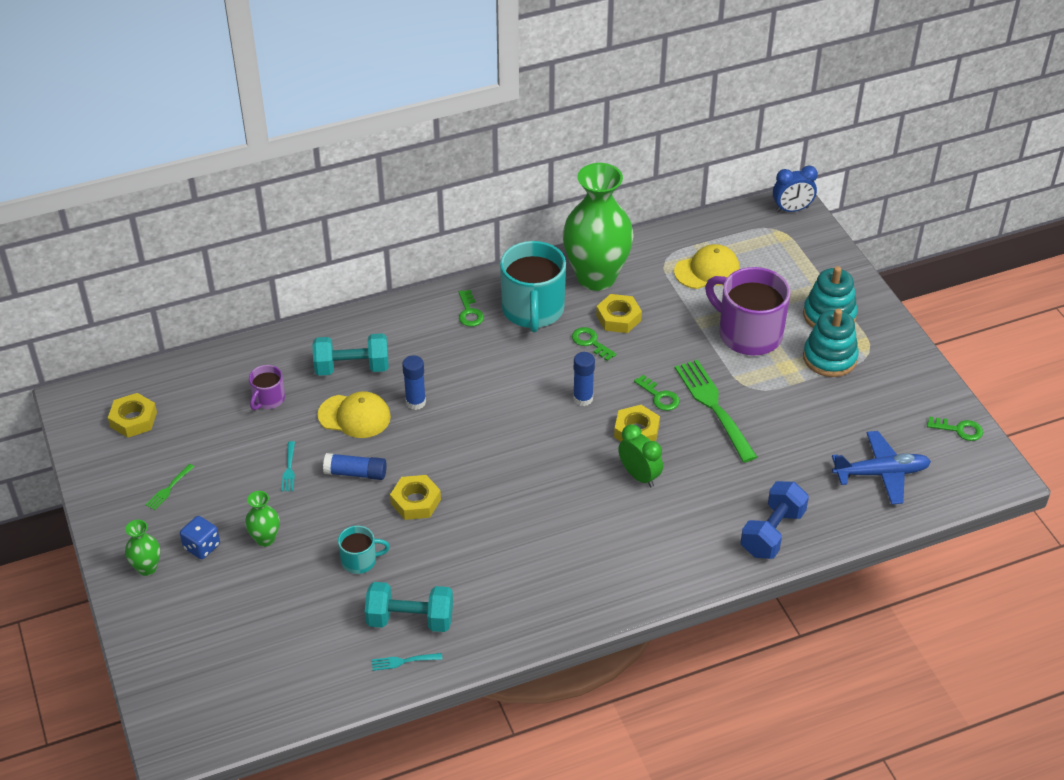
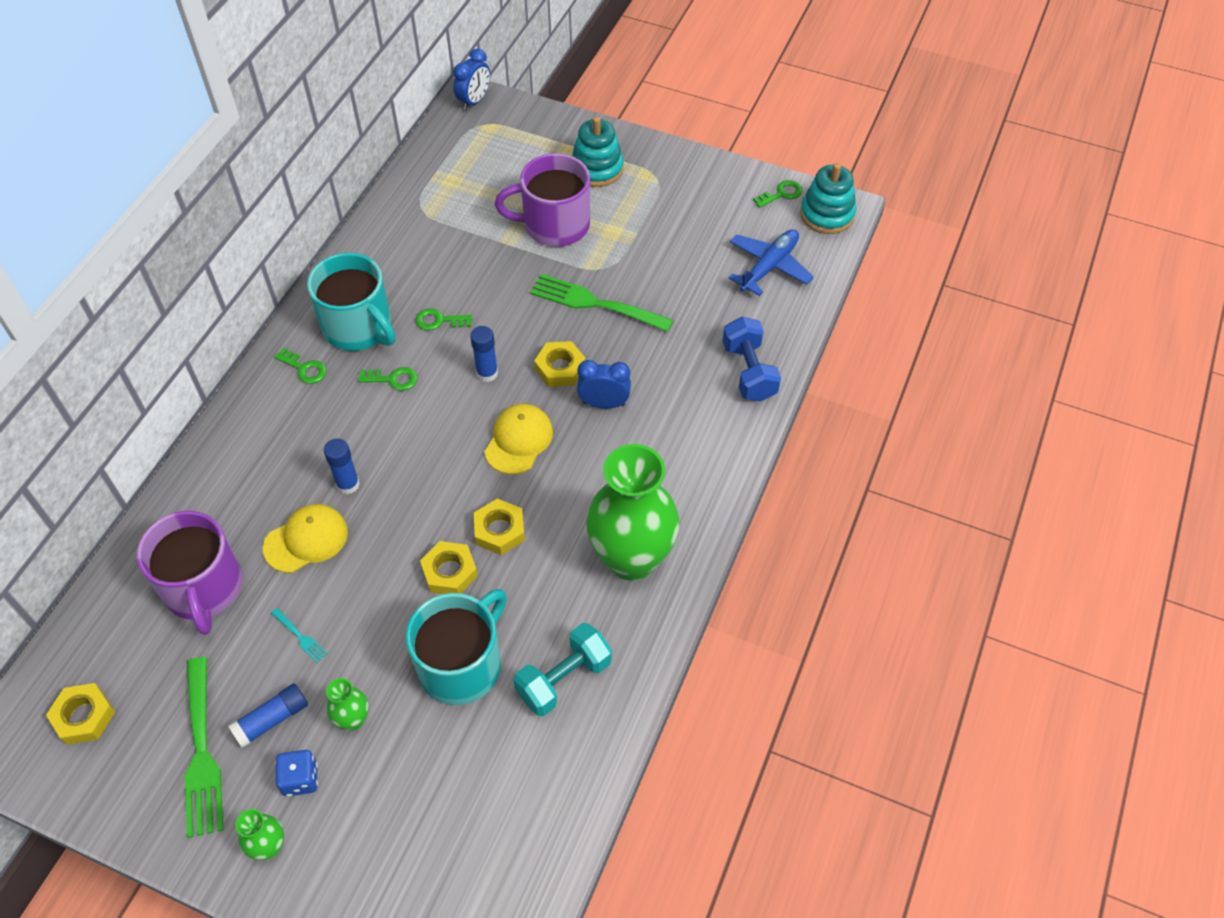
camera: 45 degrees left, 10 degrees up
(169, 488) = (201, 752): green fork -> green fork, size x2.30
(268, 399) = (204, 588): purple mug -> purple mug, size x2.05
(352, 368) = (252, 497): turquoise dumbbell -> none
(356, 473) = (367, 590): blue glue stick -> blue glue stick (272, 719)
(360, 560) = (461, 665): turquoise mug -> turquoise mug, size x2.05
(403, 661) = (600, 720): turquoise fork -> none
(596, 277) = (380, 261): green vase -> green vase (631, 558)
(618, 318) = (438, 283): yellow nut -> yellow nut (499, 530)
(639, 476) = (604, 404): green clock -> blue clock
(659, 396) = (545, 326): green key -> green key (393, 379)
(707, 270) = (464, 194): yellow cap -> yellow cap (518, 440)
(829, 358) = (635, 202): turquoise stacking toy -> turquoise stacking toy (827, 214)

